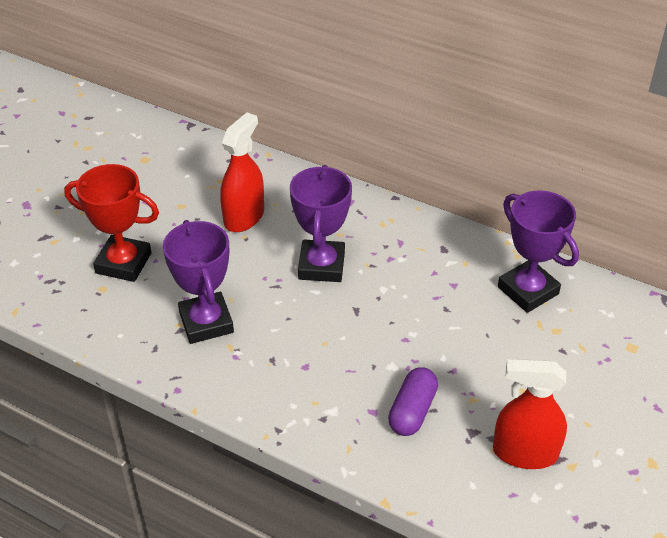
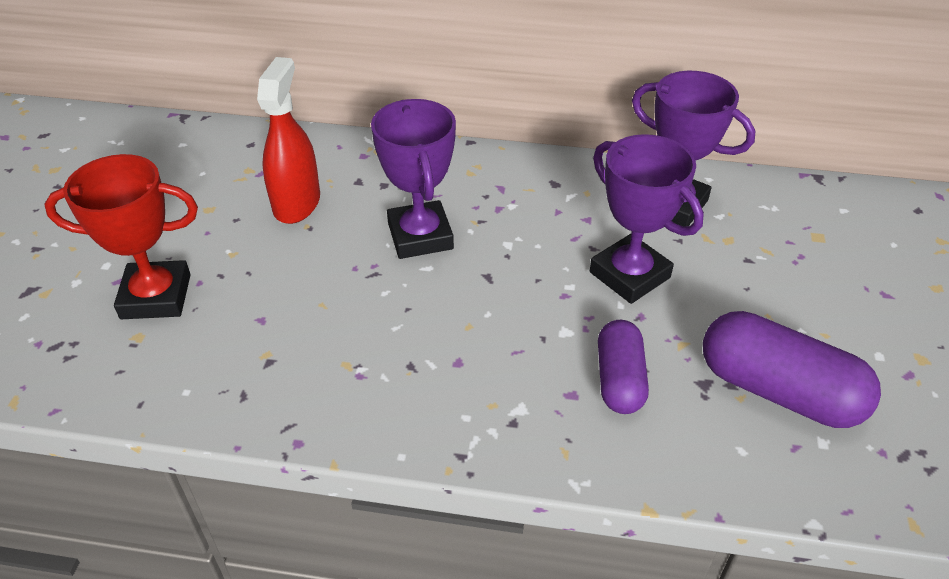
camera: 20 degrees left, 0 degrees up
(206, 322) = (301, 342): purple trophy -> purple trophy (629, 275)
(525, 453) = (779, 390): red spray bottle -> purple capsule

